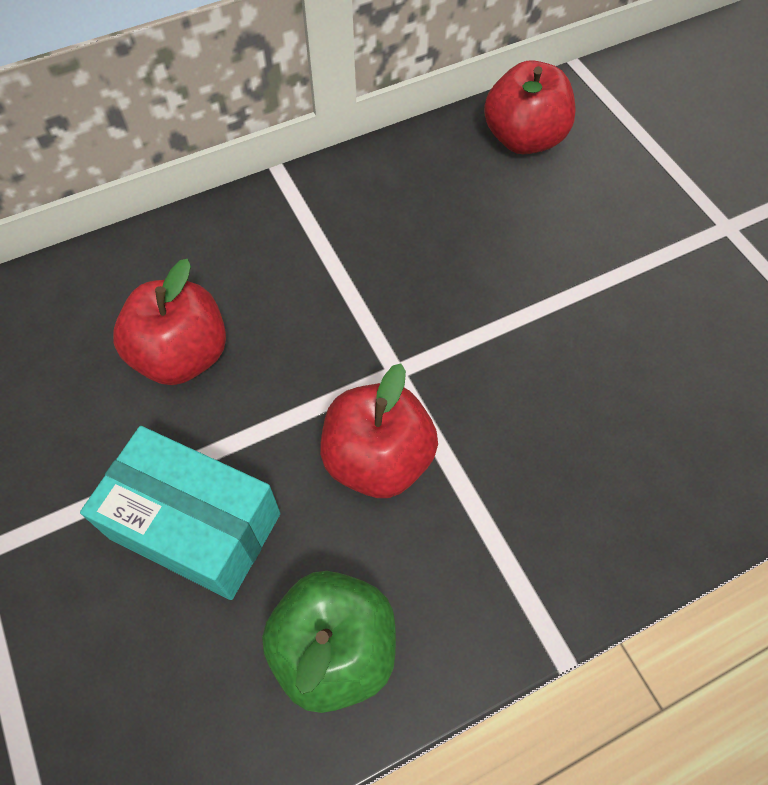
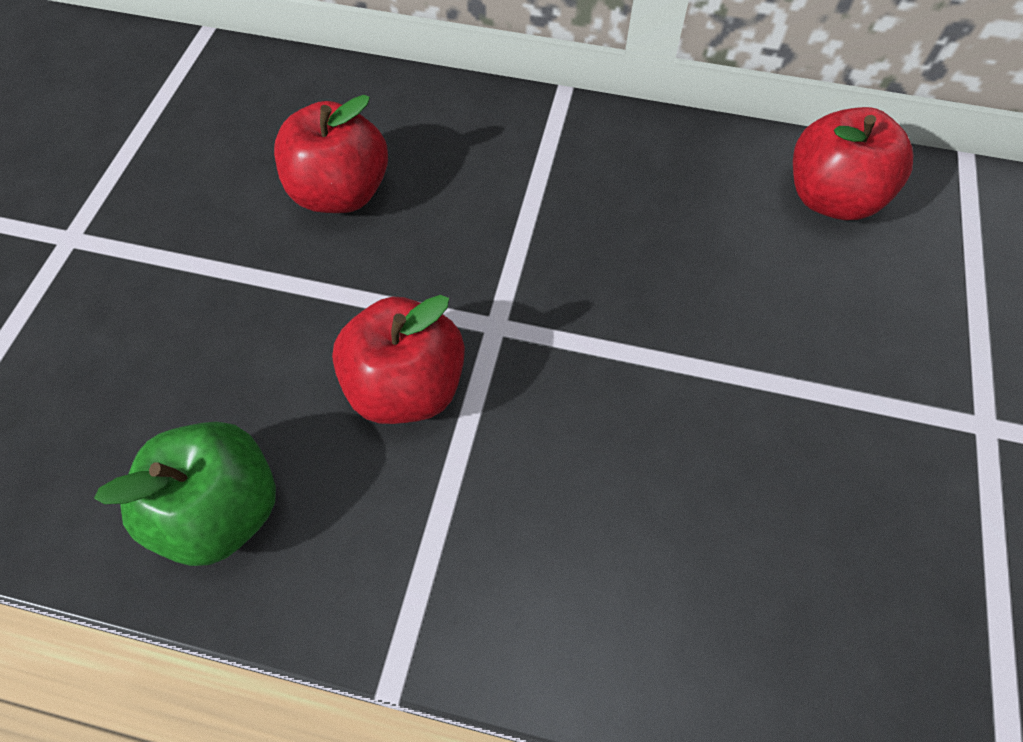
camera: 40 degrees right, 0 degrees up
(195, 526) = (222, 330): turquoise box -> none

